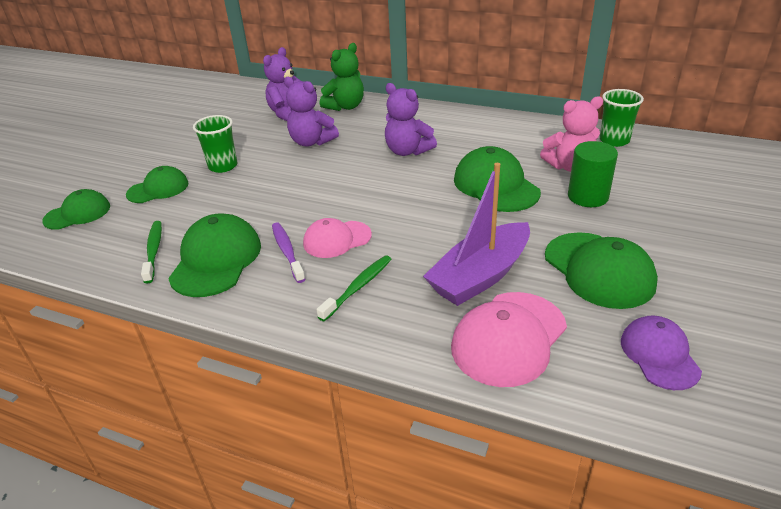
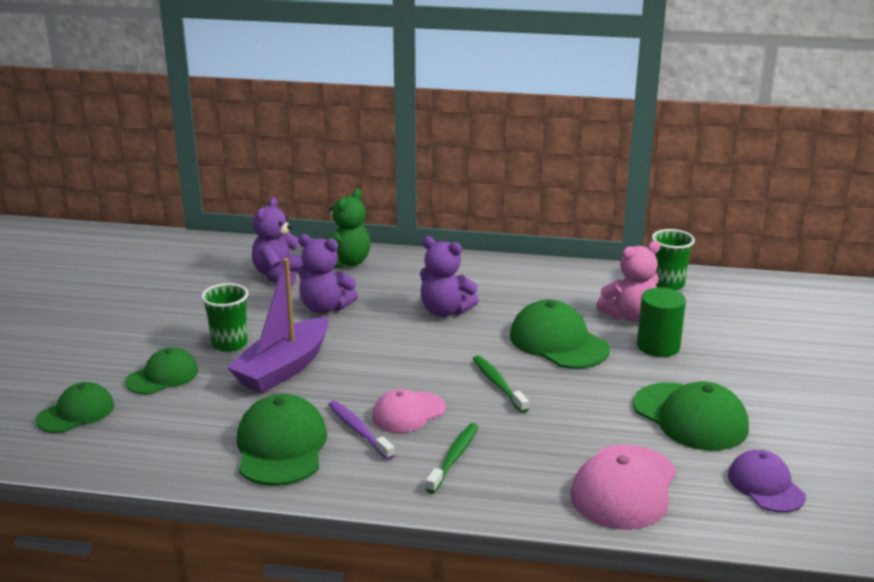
camera: 15 degrees left, 10 degrees down
(154, 251) = (200, 444): green toothbrush -> green toothbrush (498, 384)
(480, 276) = (576, 434): purple boat -> purple boat (283, 368)

